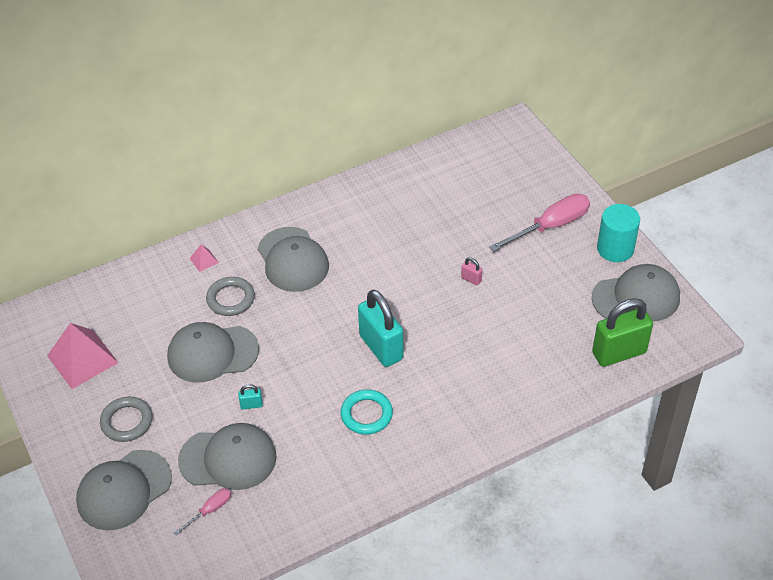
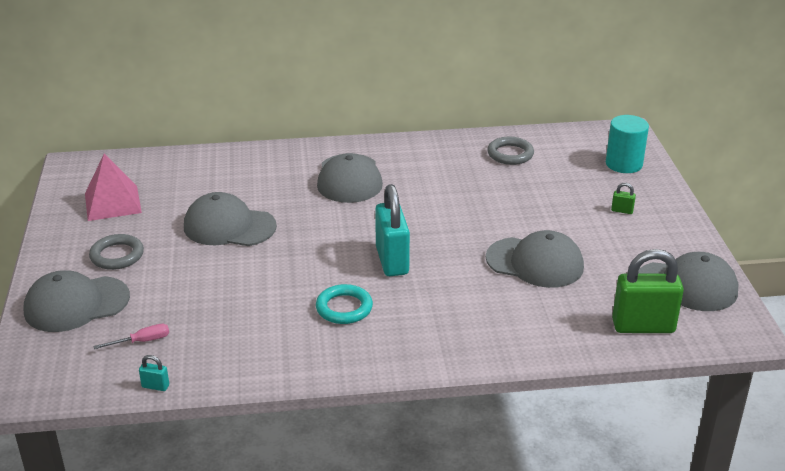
camera: 20 degrees right, 15 degrees down
(204, 260) = (268, 161): pink pyramid -> none
(228, 459) = (188, 307): grey cap -> grey cap (535, 262)
(230, 299) = (273, 193): grey ring -> grey ring (510, 154)
(251, 405) = (238, 272): turquoise padlock -> turquoise padlock (155, 386)
(471, 279) = (515, 231): pink padlock -> none
(550, 226) = (622, 211): pink screwdriver -> green padlock
(615, 249) = (683, 243): turquoise cylinder -> turquoise cylinder (624, 164)

